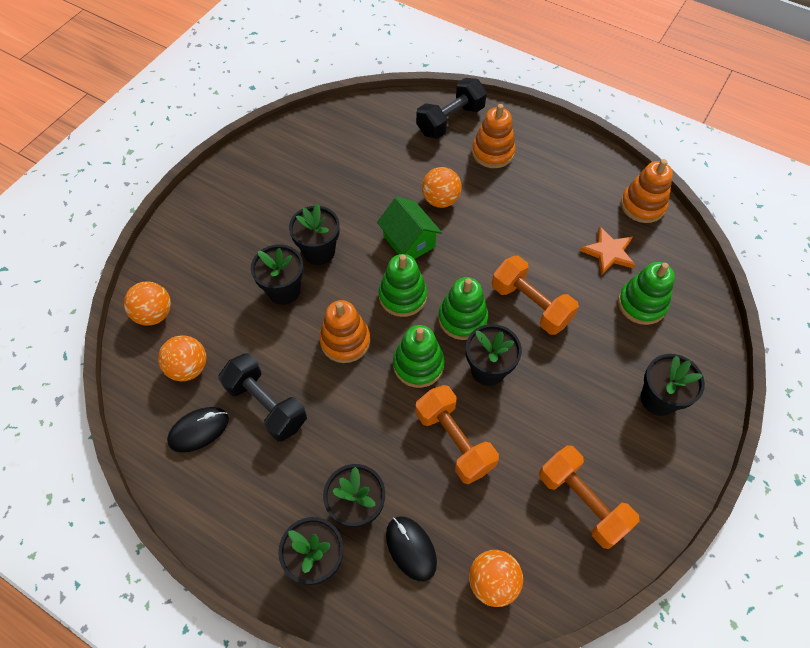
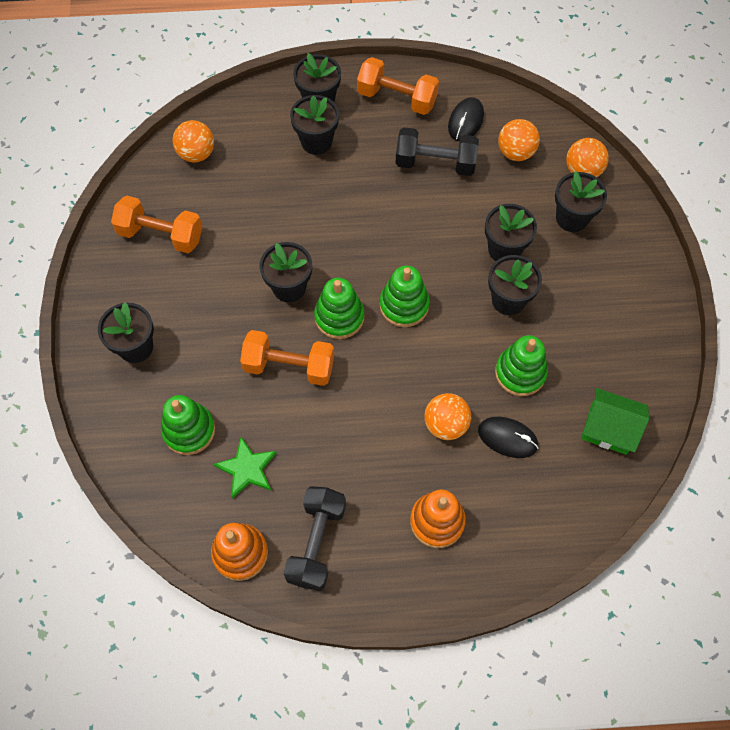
camera: 145 degrees right, 5 degrees up
(207, 281) = (572, 218): none -> black flower pot
(345, 341) = (419, 241): orange stacking toy -> none
(409, 241) = (439, 360): green house -> green house (608, 429)
(411, 548) = (263, 140): black mouse -> black mouse (507, 438)
(418, 365) = (347, 257): green stacking toy -> green stacking toy (520, 373)
(450, 120) = (513, 536): black dumbbell -> black dumbbell (316, 543)
(454, 441) = (280, 220): orange dumbbell -> orange dumbbell (397, 98)
(608, 252) = (247, 469): orange star -> green star

